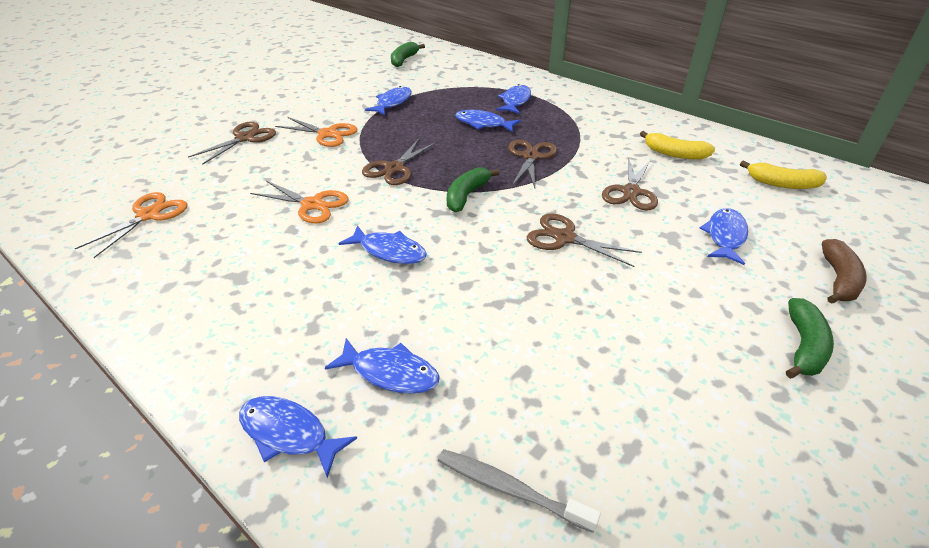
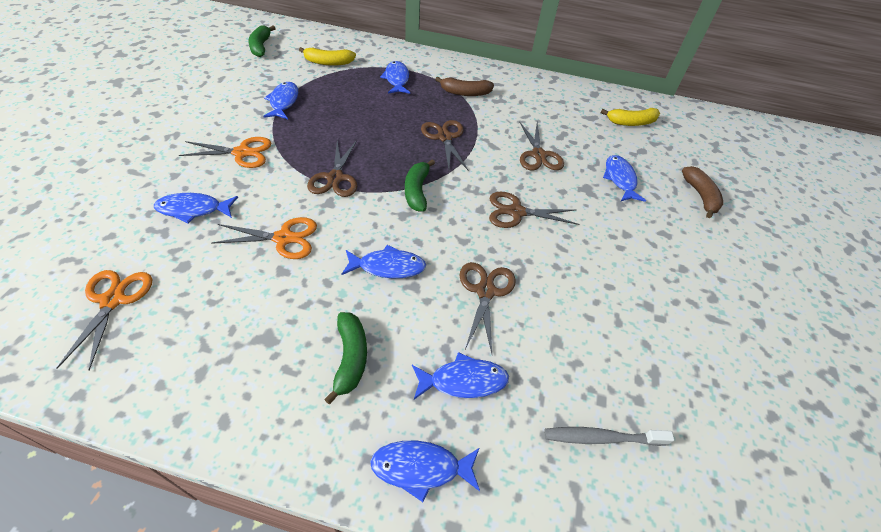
camera: 30 degrees left, 10 degrees up
(245, 138) = (154, 177): brown scissors -> brown scissors (485, 291)
(483, 124) = (384, 110): blue fish -> blue fish (193, 209)
(582, 123) = (465, 93): none -> brown banana
(674, 154) = (549, 110): yellow banana -> yellow banana (328, 62)
(803, 347) = (707, 256): green banana -> green banana (350, 358)

